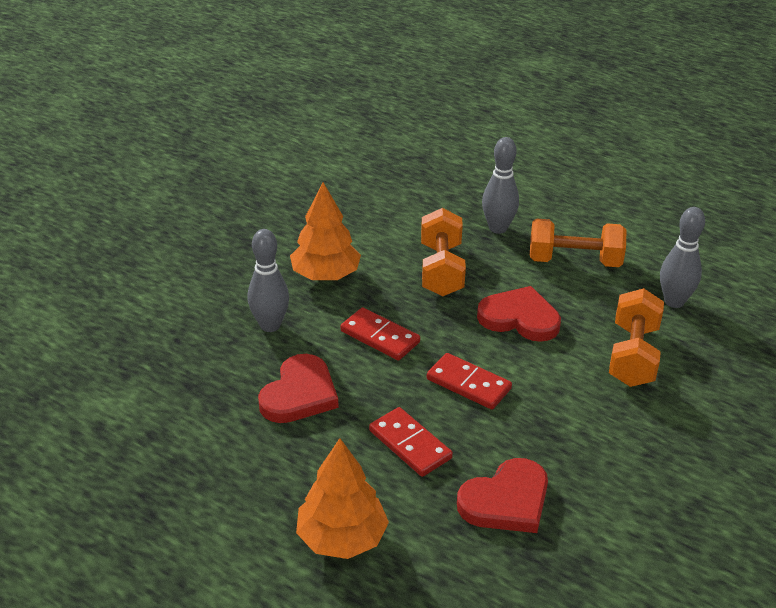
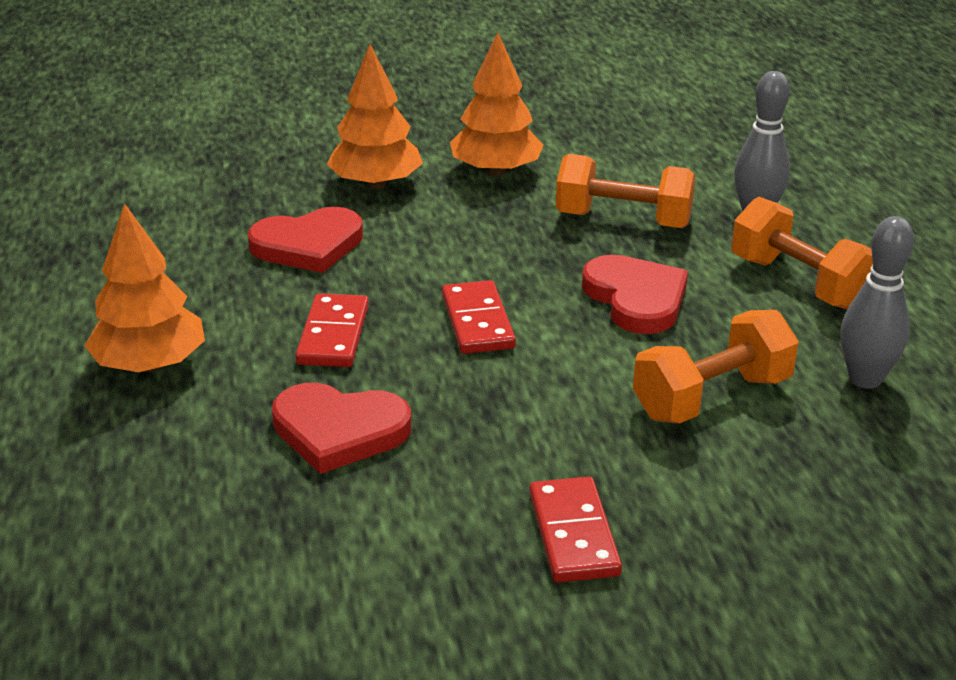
camera: 45 degrees right, 5 degrees down
(270, 325) = (376, 184): grey bowling pin -> orange tree
(380, 337) = (460, 241): red domino -> red domino (574, 534)
(441, 270) = (623, 220): orange dumbbell -> orange dumbbell turned 60 degrees clockwise

